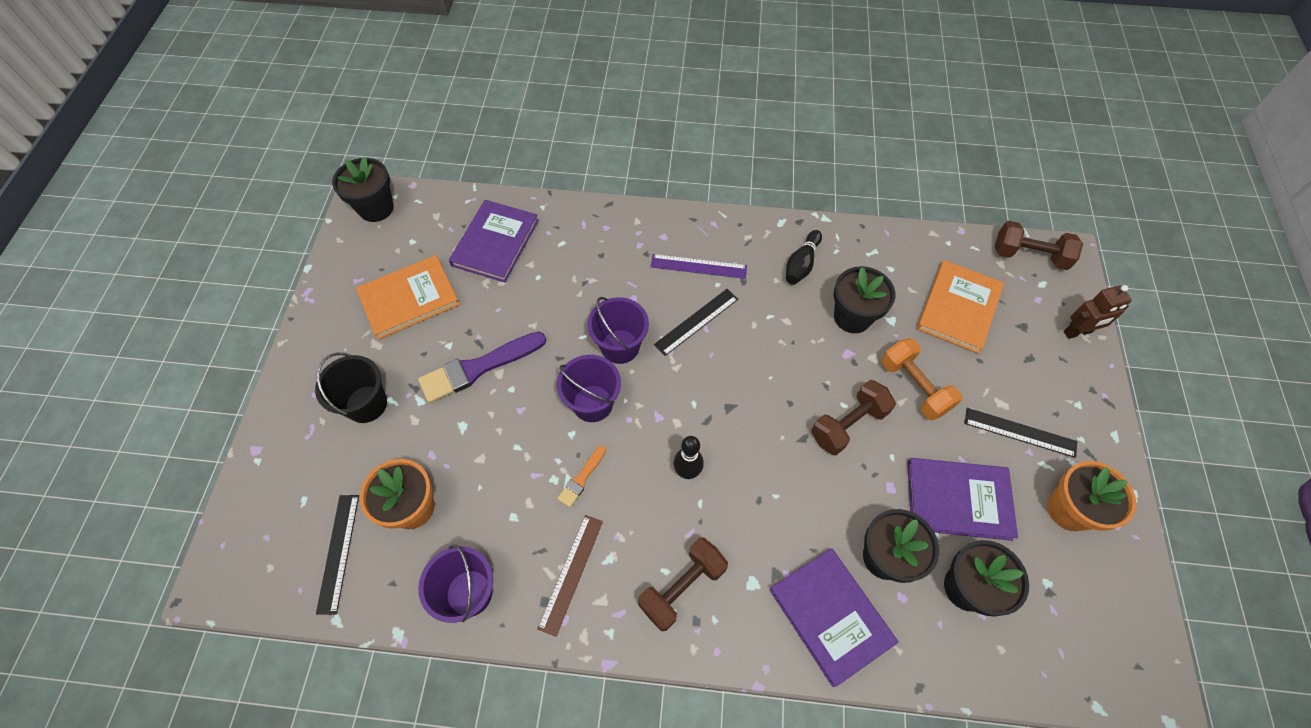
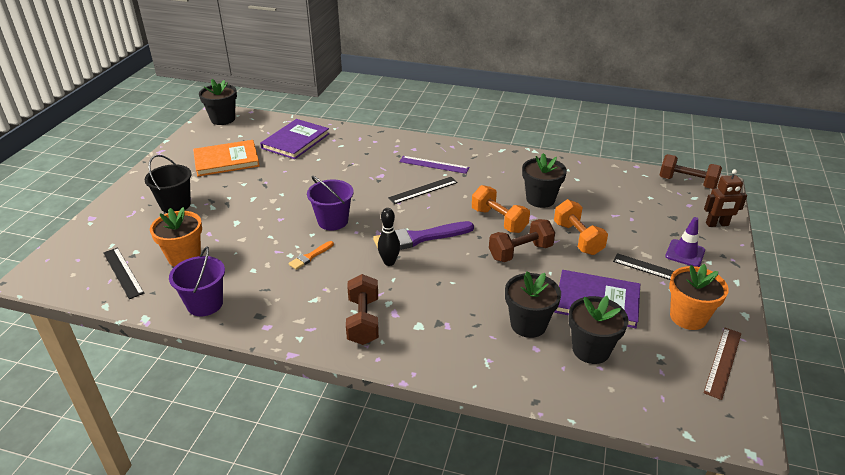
camera: 10 degrees right, 25 degrees down
(338, 552) = (123, 272): black ruler -> black ruler turned 45 degrees counterclockwise
(478, 368) = (259, 196): purple brush -> purple brush (419, 238)
(571, 573) = (283, 303): brown ruler -> brown ruler (723, 362)
(620, 346) = (363, 196): purple bucket -> none
(682, 587) = (363, 321): brown dumbbell -> brown dumbbell turned 60 degrees counterclockwise
(801, 264) = (510, 171): black bowling pin -> none
(808, 367) = (499, 220): none -> orange dumbbell
(830, 616) = (474, 351): purple book -> none
(958, 308) = (624, 203): orange book -> none
(1047, 394) = (685, 253): none -> purple traffic cone

